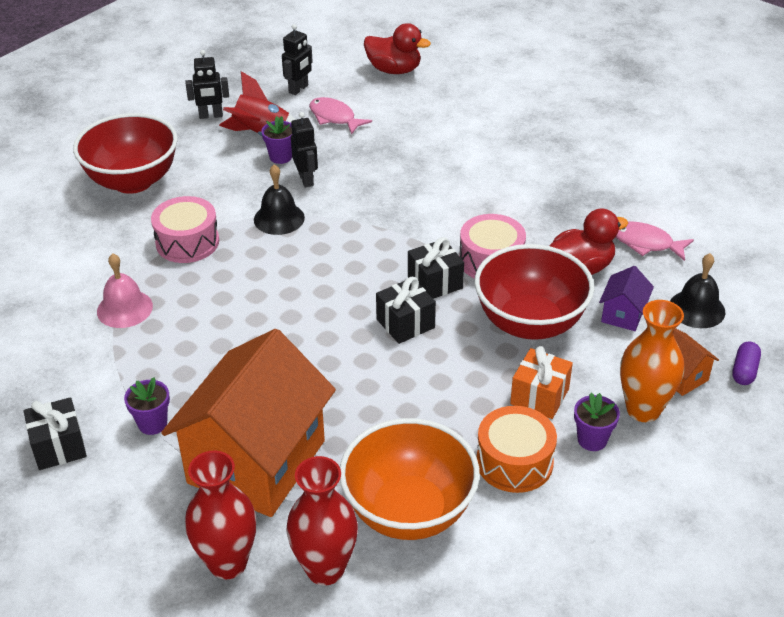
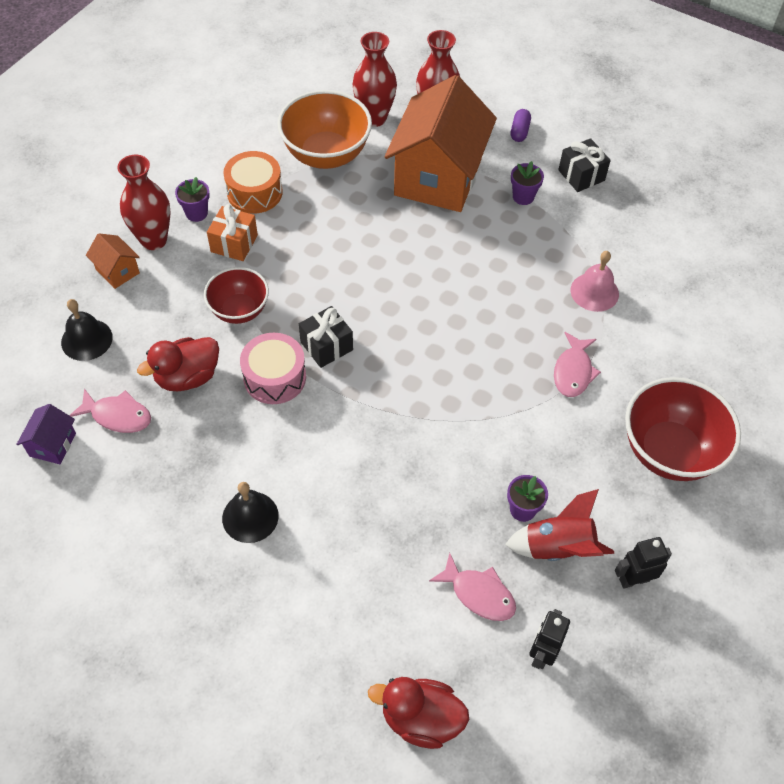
camera: 170 degrees right, 15 degrees up
(187, 242) = (573, 371): pink drum -> pink fish
(279, 218) = (494, 412): black bell -> black bell (250, 517)
(306, 179) = (482, 474): black robot -> none
(405, 323) = (348, 300): black gift -> none
(530, 323) = (239, 310): red bowl -> red bowl, size x0.62
(623, 314) = (155, 327): purple house -> purple house (53, 444)
(643, 409) = (154, 240): orange vase -> red vase
(744, 371) = (63, 281): purple capsule -> purple capsule (519, 131)

